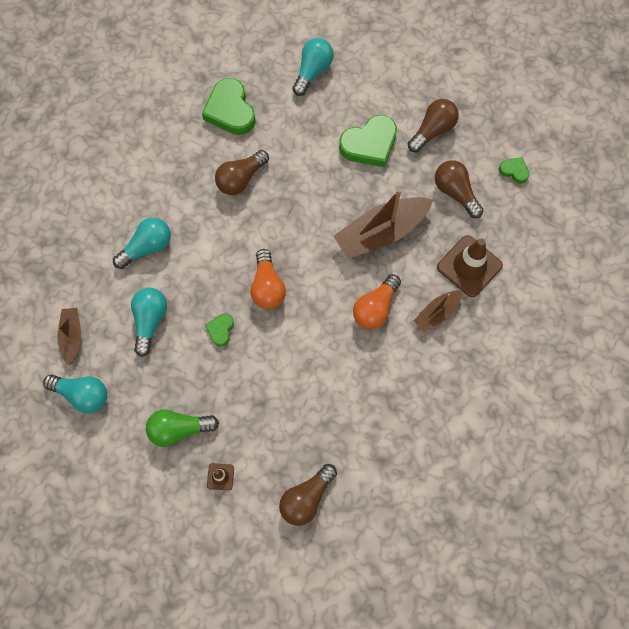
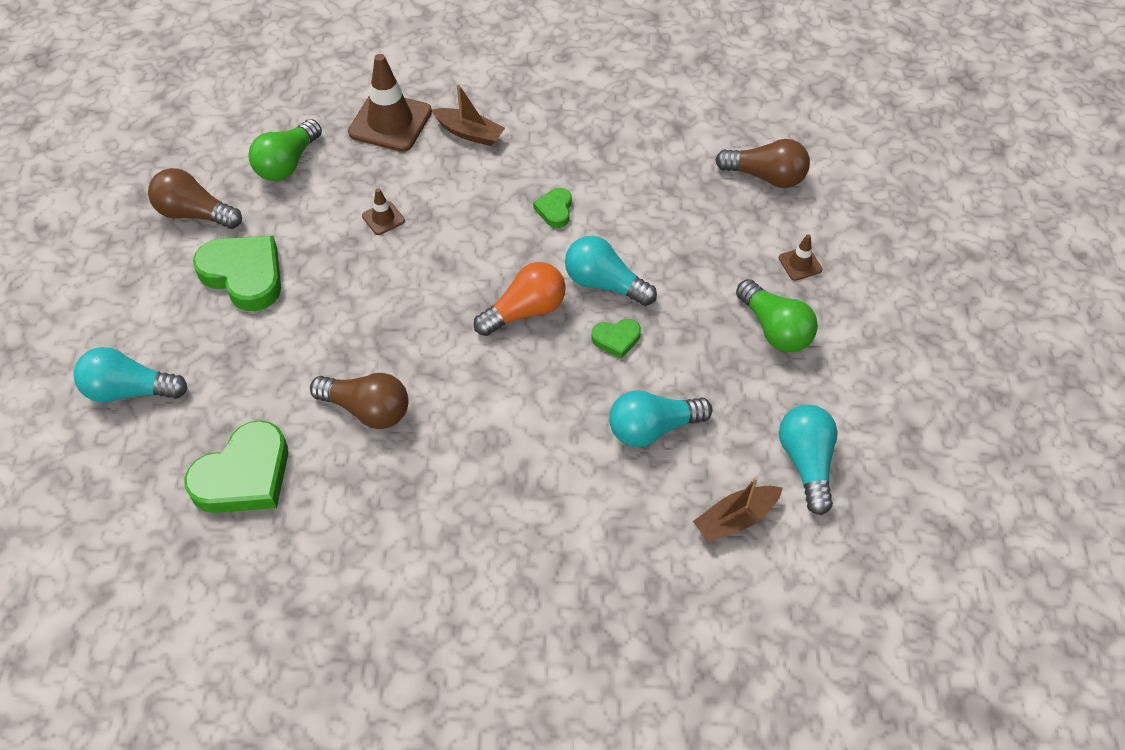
camera: 115 degrees left, 15 degrees down
(147, 247) = (541, 485): turquoise light bulb -> turquoise light bulb (604, 284)
(375, 308) = (494, 191): orange light bulb -> none
(381, 233) = (383, 218): brown boat -> brown traffic cone
(455, 192) = (287, 163): brown light bulb -> green light bulb
(514, 171) = (231, 117): green heart -> green heart (555, 210)

